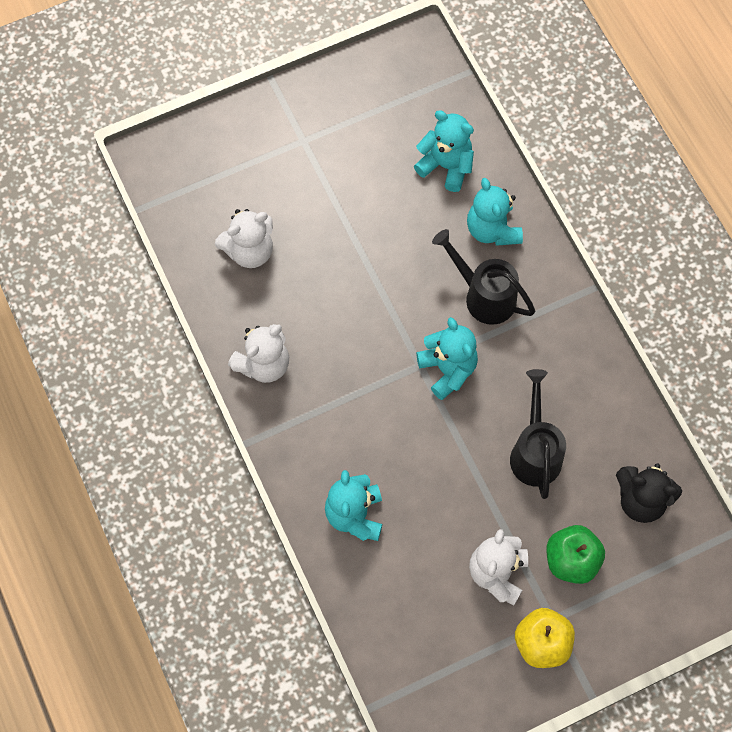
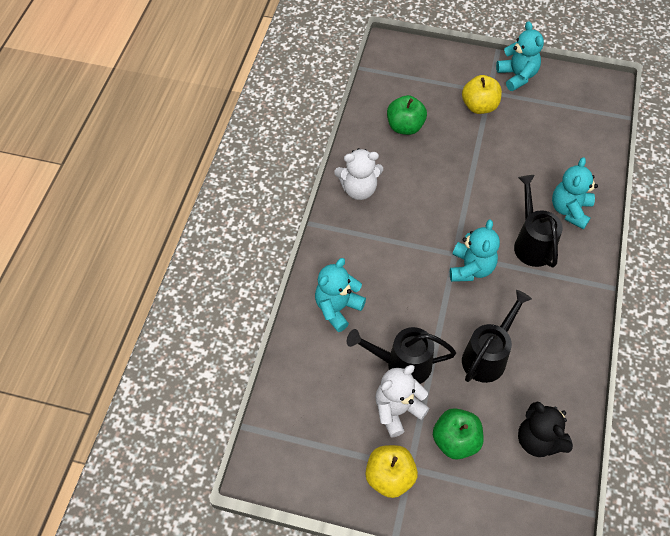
camera: 40 degrees right, 10 degrees down
(249, 251) = (405, 127): white teddy bear -> green apple
(307, 167) = (479, 106): none -> yellow apple
(446, 166) = (569, 157): turquoise teddy bear -> turquoise teddy bear (517, 76)
(464, 524) = (401, 364): none -> black watering can

